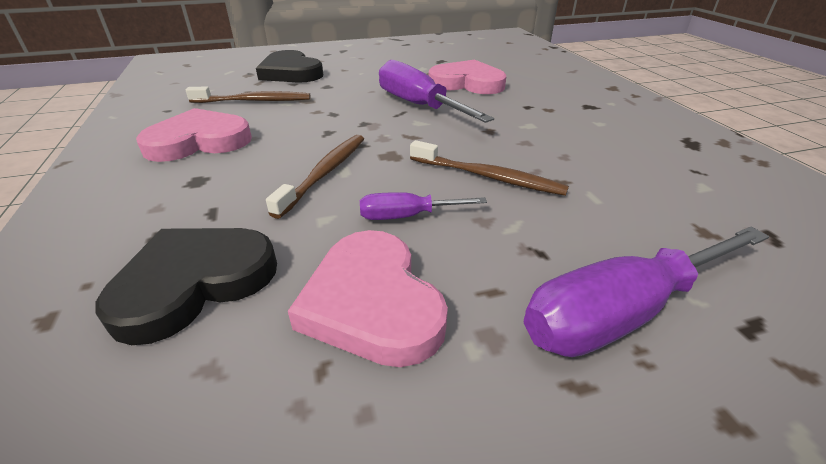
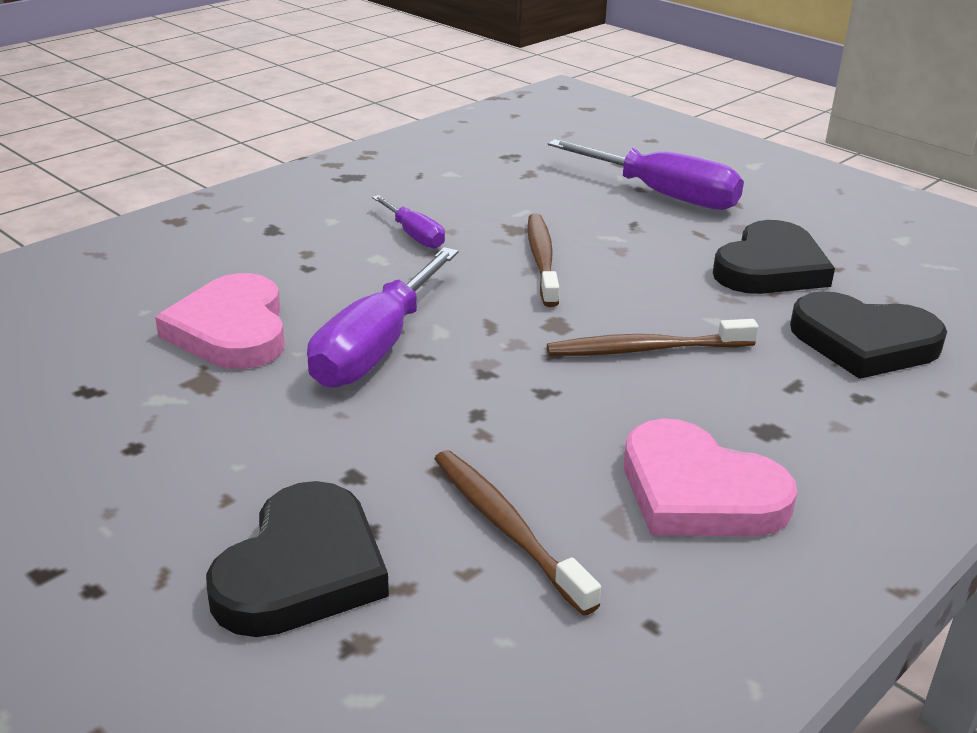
camera: 120 degrees left, 5 degrees down
(372, 303) = (770, 268): pink heart -> black heart
(407, 216) = (660, 282): purple screwdriver -> purple screwdriver (414, 235)

